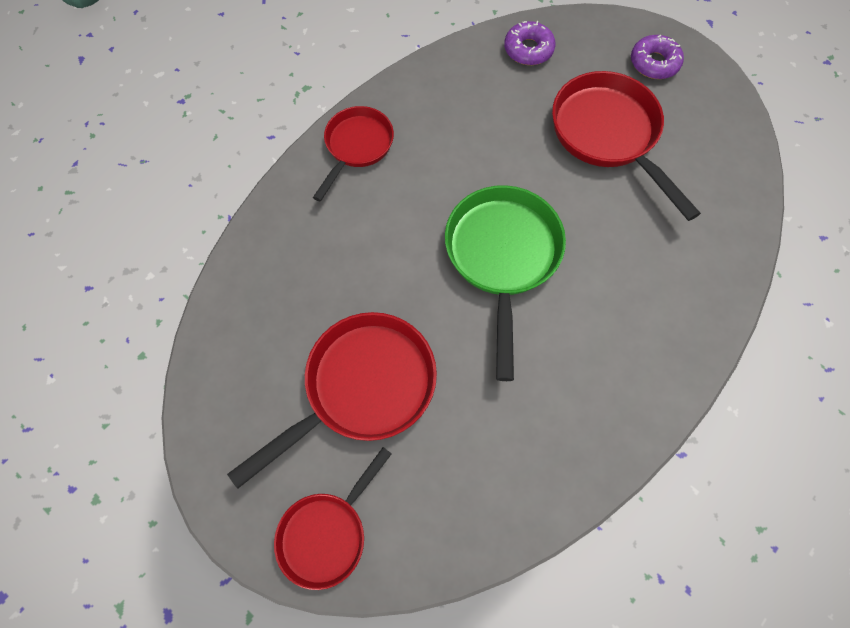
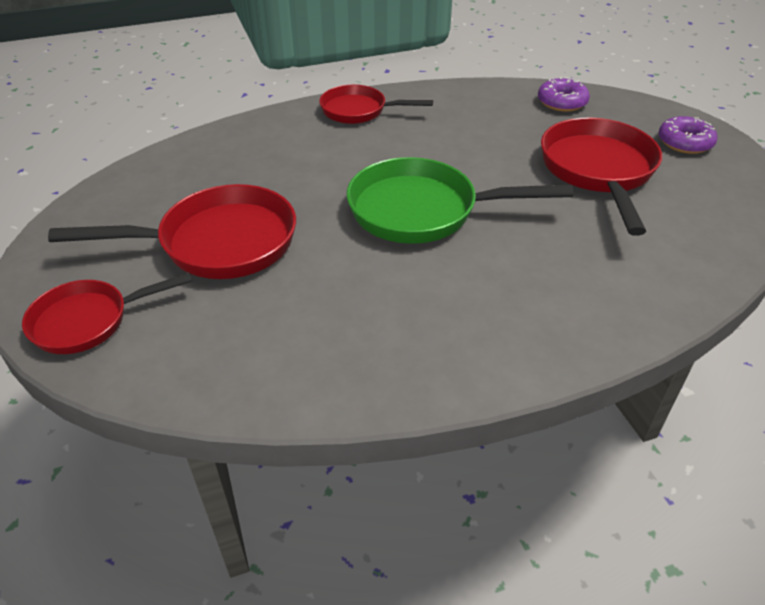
camera: 30 degrees right, 25 degrees down
(356, 147) = (359, 111): red pan -> red pan turned 135 degrees counterclockwise
(502, 257) = (422, 211): green pan -> green pan turned 120 degrees counterclockwise

